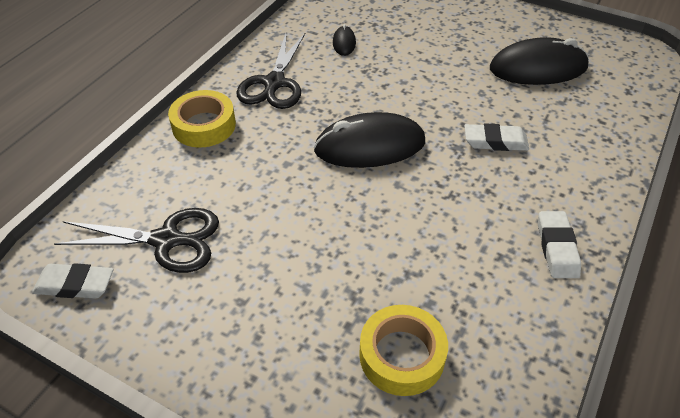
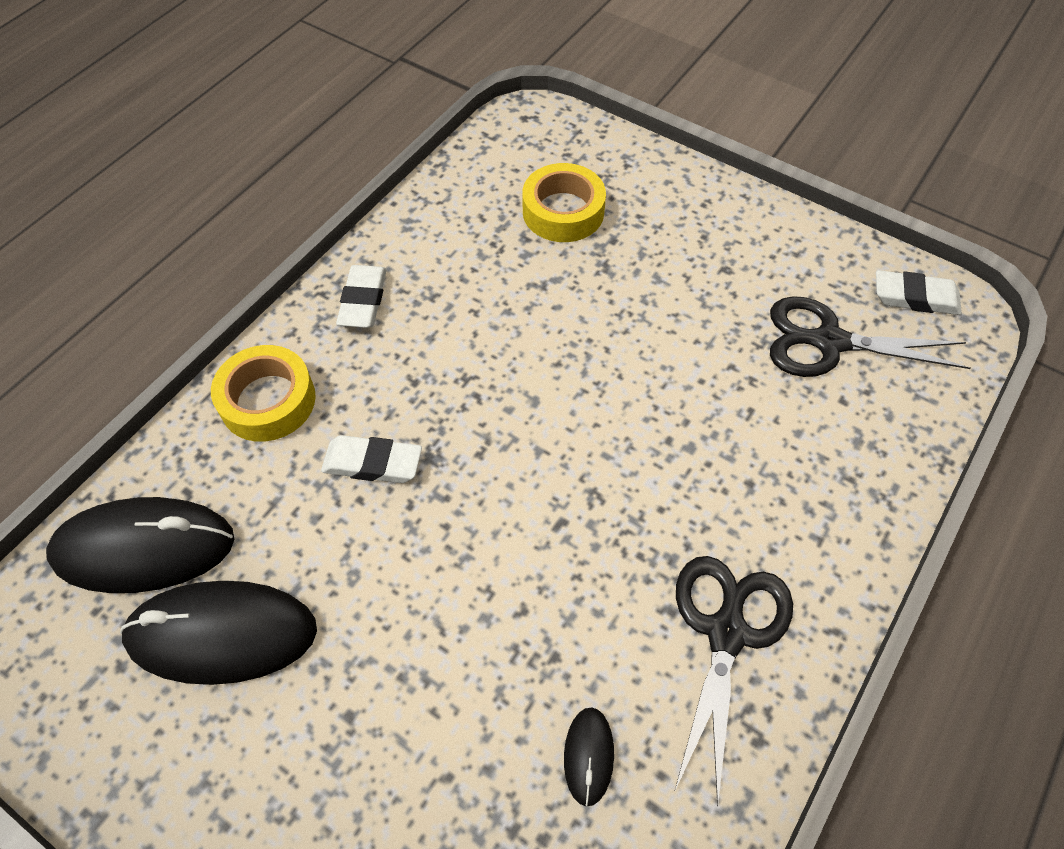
camera: 175 degrees left, 10 degrees up
(204, 125) = (831, 533): yellow tape -> yellow tape (268, 400)
(370, 146) = (565, 469): black mouse -> black mouse (144, 548)

